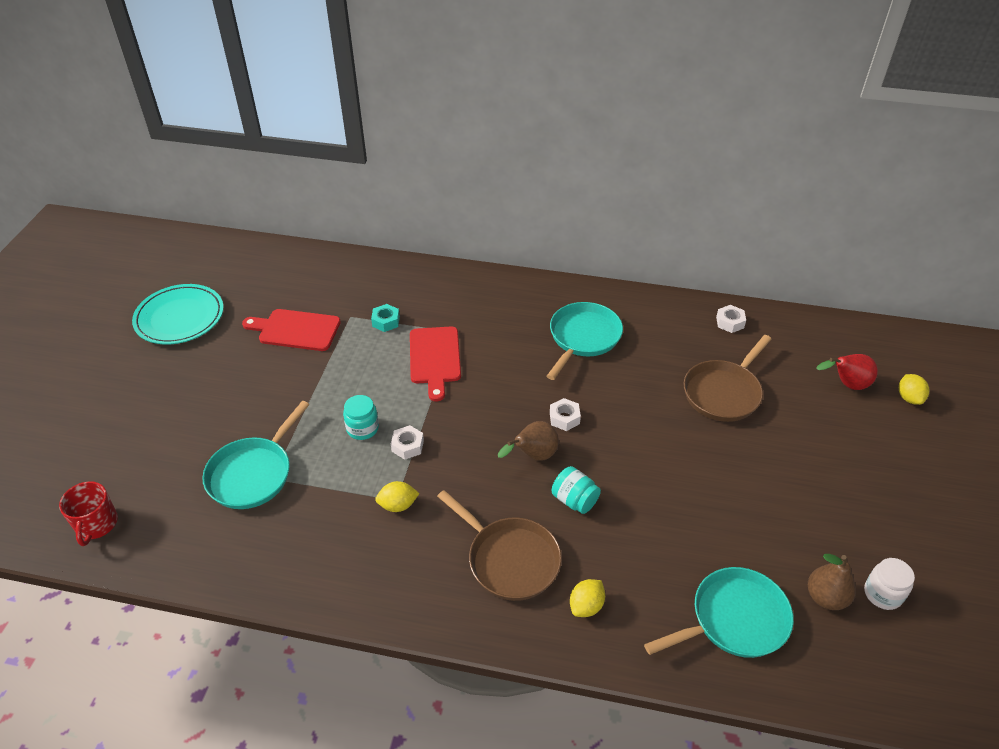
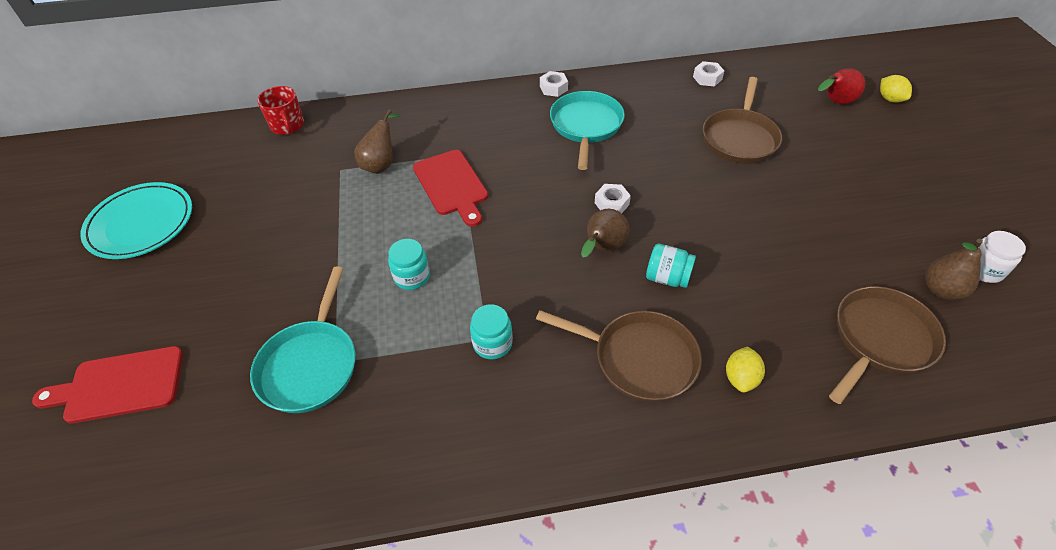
camera: 20 degrees left, 5 degrees up
(96, 524) = (135, 492): red mug -> red mug (287, 125)
(296, 330) = (286, 199): red cutting board -> red cutting board (119, 385)
(386, 321) = (381, 164): turquoise nut -> brown pear
(398, 505) = (492, 343): yellow lemon -> turquoise jar
(407, 446) = (470, 279): white nut -> white nut (553, 88)
(734, 619) = (880, 340): turquoise pan -> brown pan

